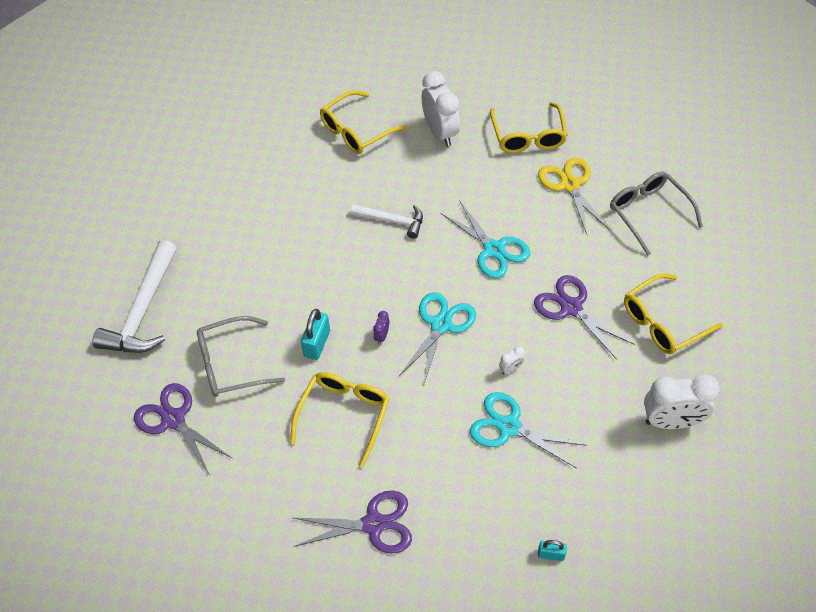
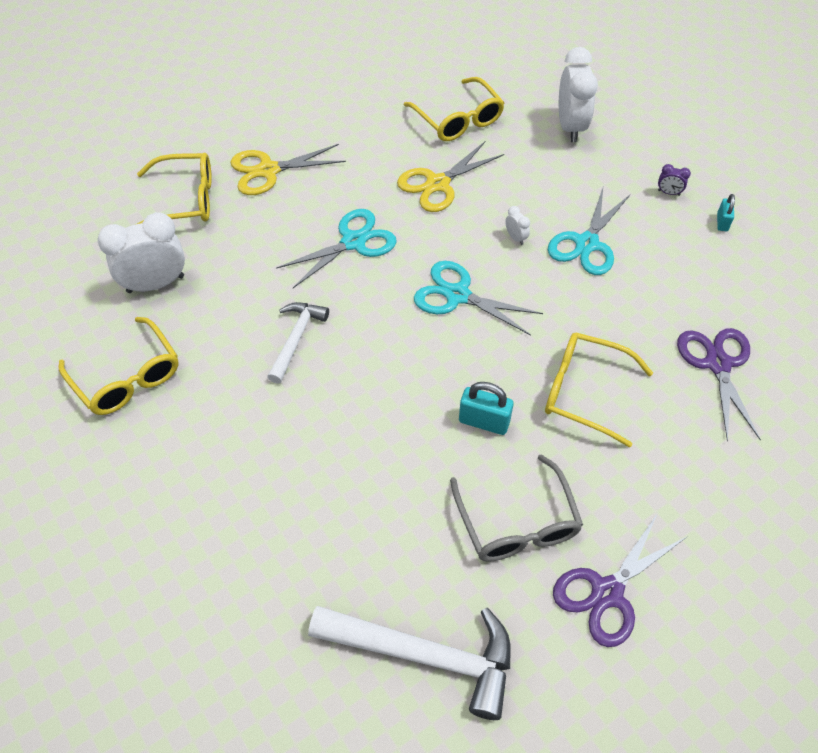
camera: 90 degrees left, 0 degrees up
(382, 336) = (473, 353): purple clock -> purple clock (668, 193)
(571, 307) = (438, 184): purple scissors -> yellow scissors
(648, 213) = (319, 114): grey glasses -> none

